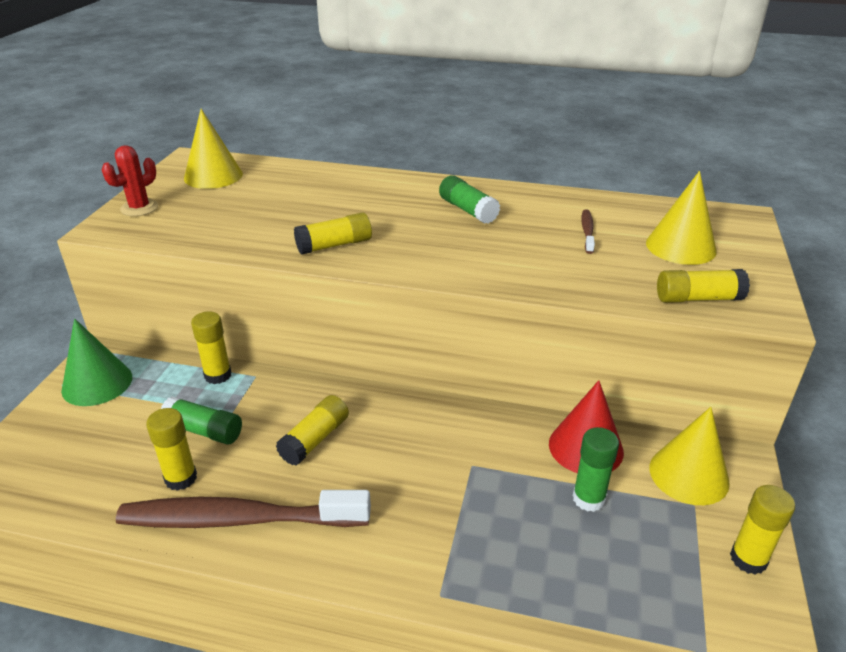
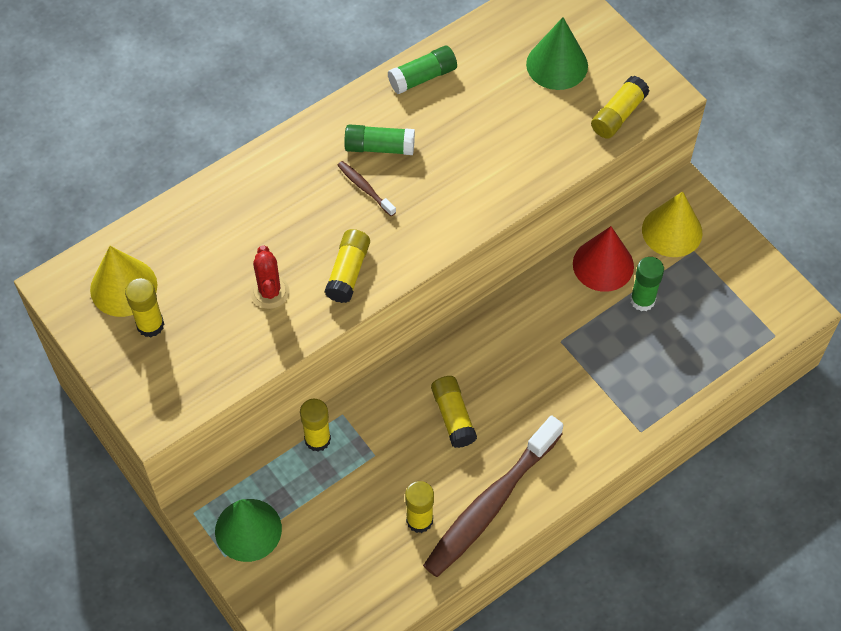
camera: 50 degrees left, 25 degrees up
(139, 208) = (139, 375): red cactus -> red cactus (270, 292)
(204, 431) = (379, 482): green glue stick -> green glue stick (423, 77)
(587, 231) = (485, 100): brown toothbrush -> brown toothbrush (365, 188)
(680, 247) = (557, 65): yellow cone -> green cone
(748, 559) = (747, 262): yellow glue stick -> yellow glue stick (150, 325)

